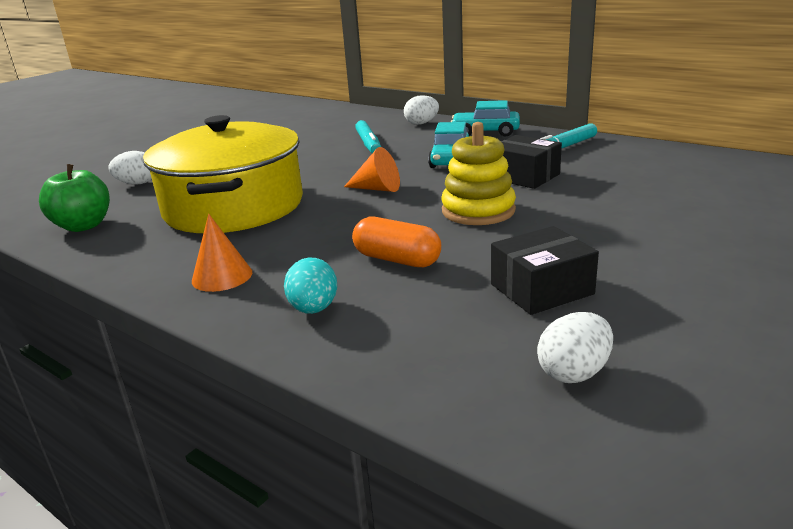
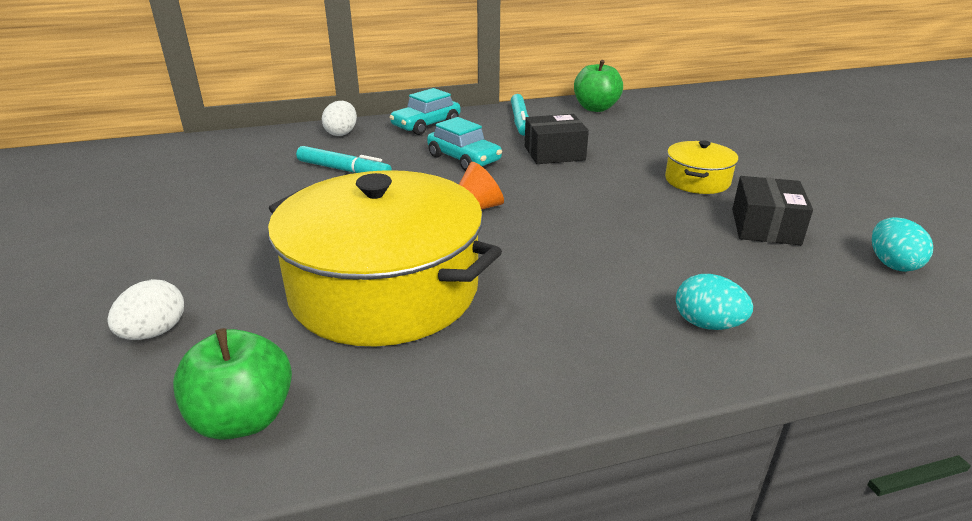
camera: 55 degrees left, 5 degrees up
(222, 276) = (574, 352): orange cone -> none
(397, 260) = (650, 255): orange capsule -> none
(478, 211) = (597, 192): yellow stacking toy -> none
(574, 372) = (892, 264): white egg -> turquoise egg
(587, 236) = (697, 181): none -> yellow pot
(663, 156) = (595, 108): none -> green apple

